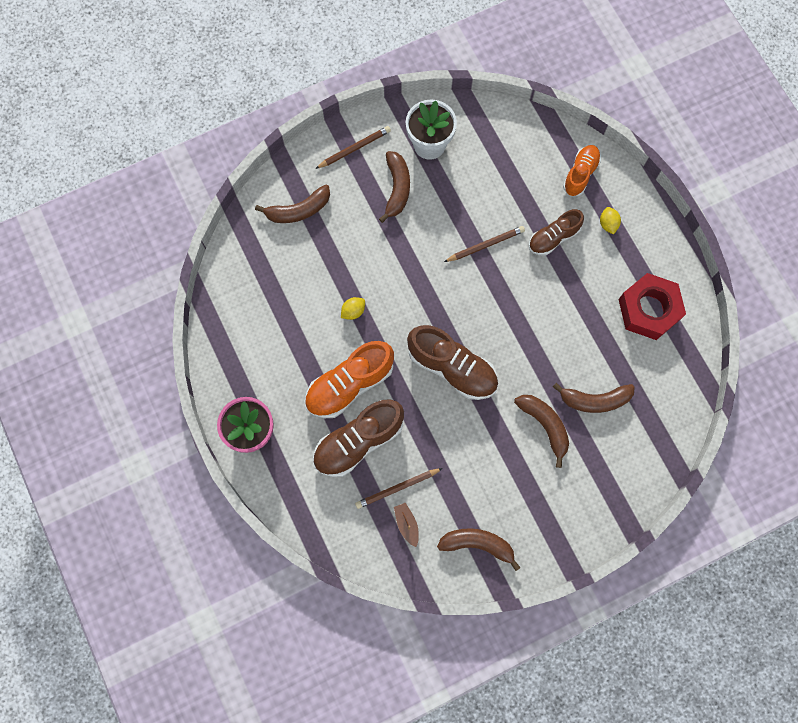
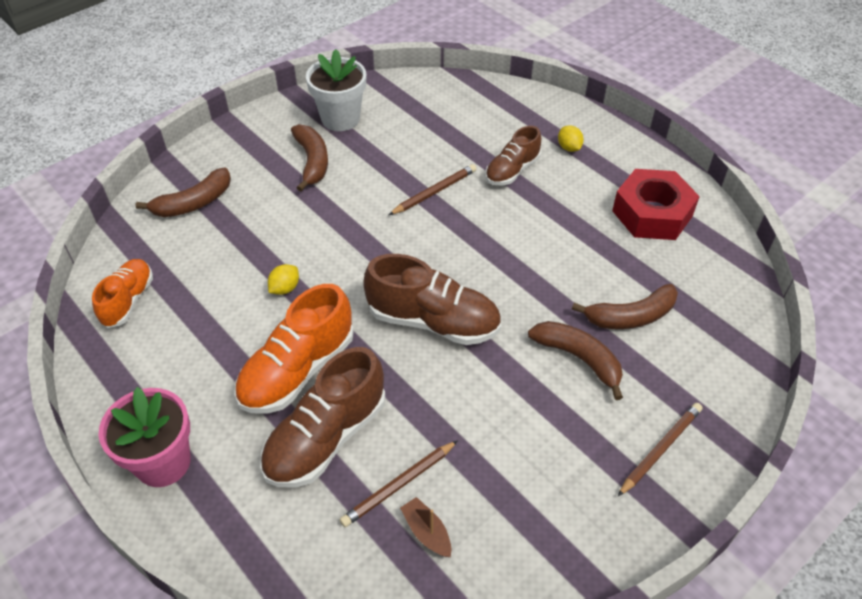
camera: 15 degrees left, 25 degrees down
(354, 148) = (253, 137): brown pencil -> brown pencil (660, 449)
(477, 544) = (543, 533): brown banana -> none
(580, 174) = (519, 113): orange shoe -> orange shoe (128, 300)

